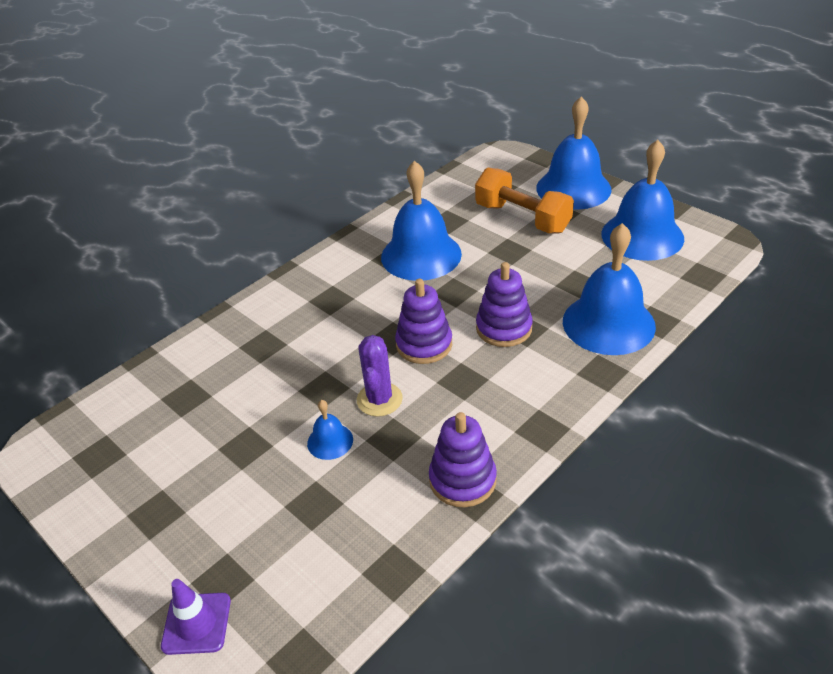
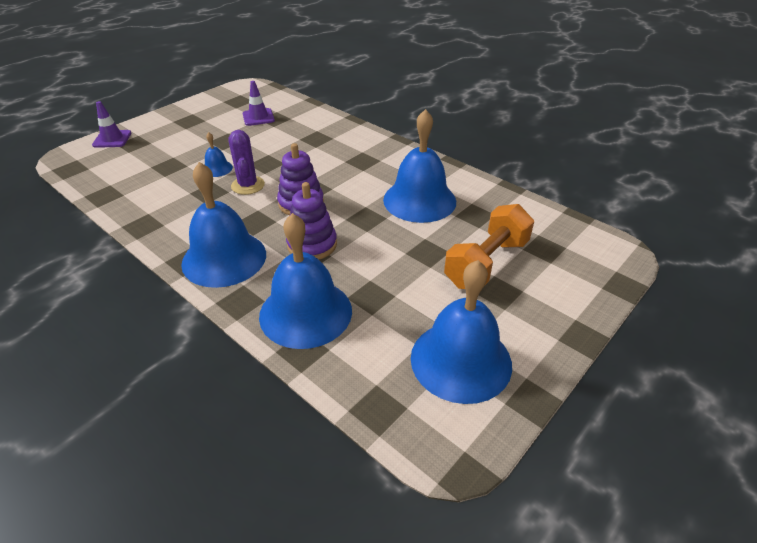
camera: 85 degrees right, 0 degrees up
(174, 418) = (258, 117): none -> purple traffic cone
(379, 399) = (248, 185): purple cactus -> purple cactus turned 75 degrees clockwise
(462, 480) = (158, 221): purple stacking toy -> none
(573, 188) = (557, 308): blue bell -> blue bell (224, 258)

